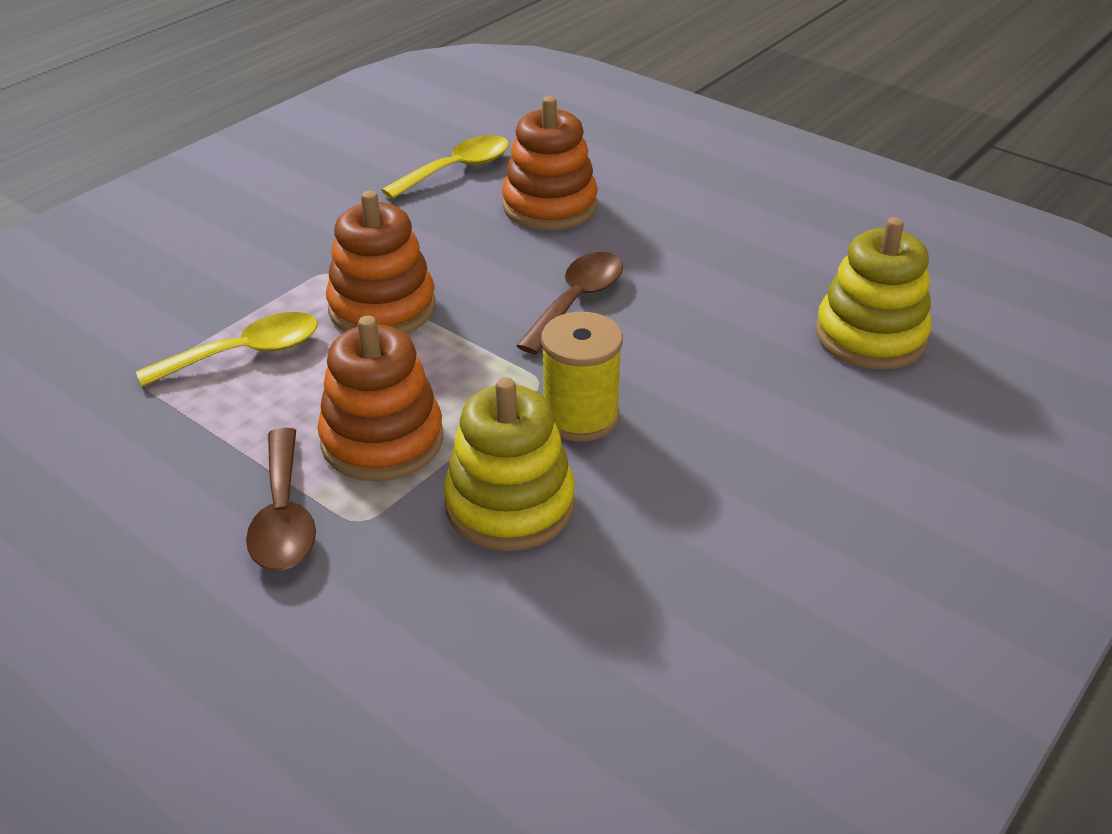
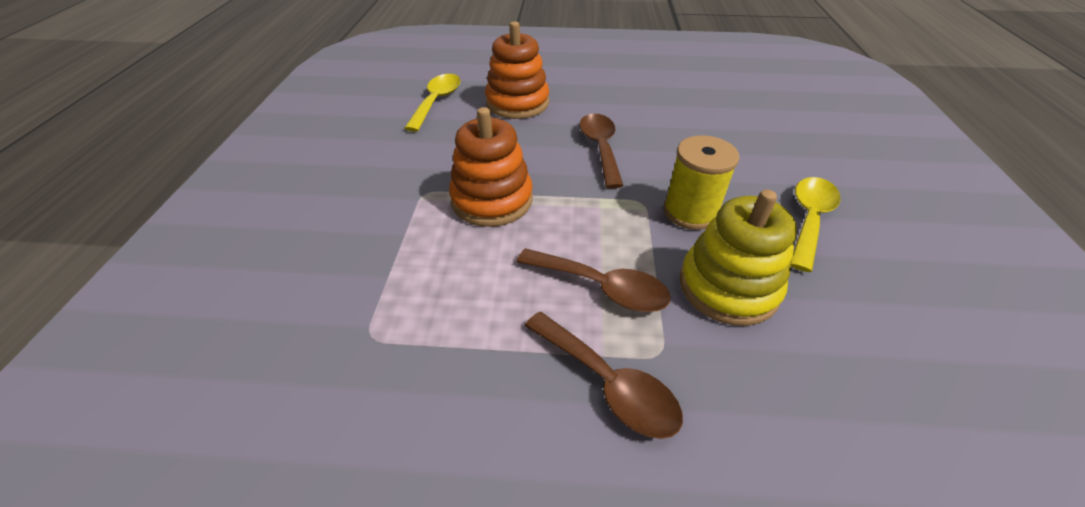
camera: 35 degrees left, 5 degrees up
(245, 353) = (432, 274): yellow spoon -> yellow spoon (809, 219)
(382, 440) = (602, 287): orange stacking toy -> brown spoon
(870, 336) = (755, 109): yellow stacking toy -> none

